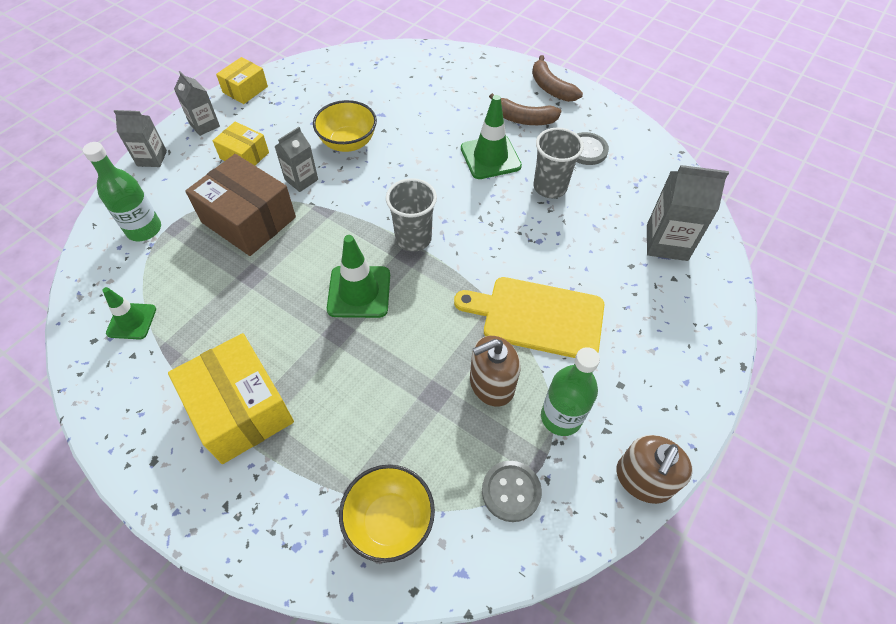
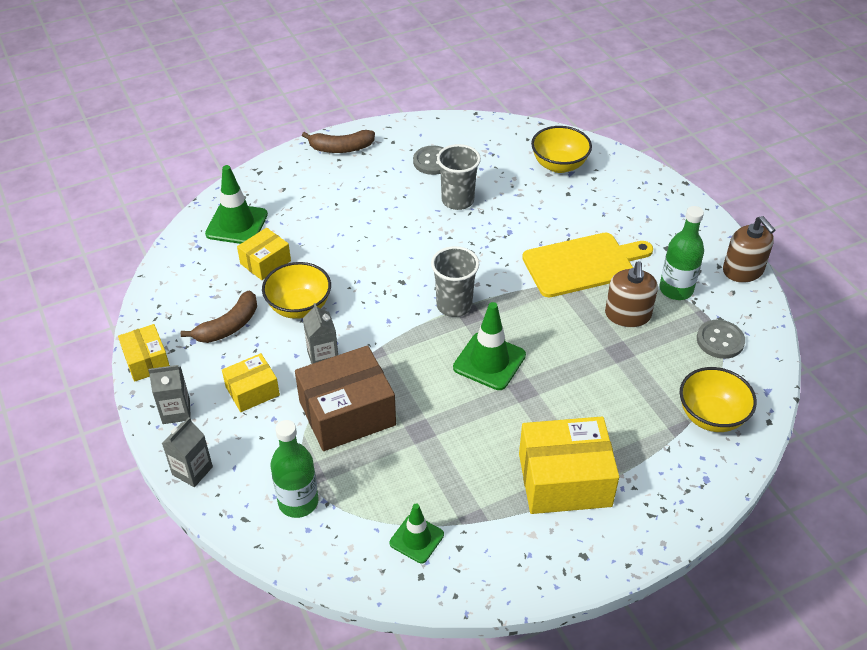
camera: 60 degrees left, 10 degrees down
(384, 103) = (265, 262): none -> yellow box
(490, 157) = (395, 220): green traffic cone -> green traffic cone (237, 224)
(523, 119) = (365, 181): brown banana -> brown banana (228, 326)
(537, 317) = (583, 264): yellow cutting board -> yellow cutting board turned 150 degrees counterclockwise
(667, 242) = (559, 165): grey carton -> yellow bowl

